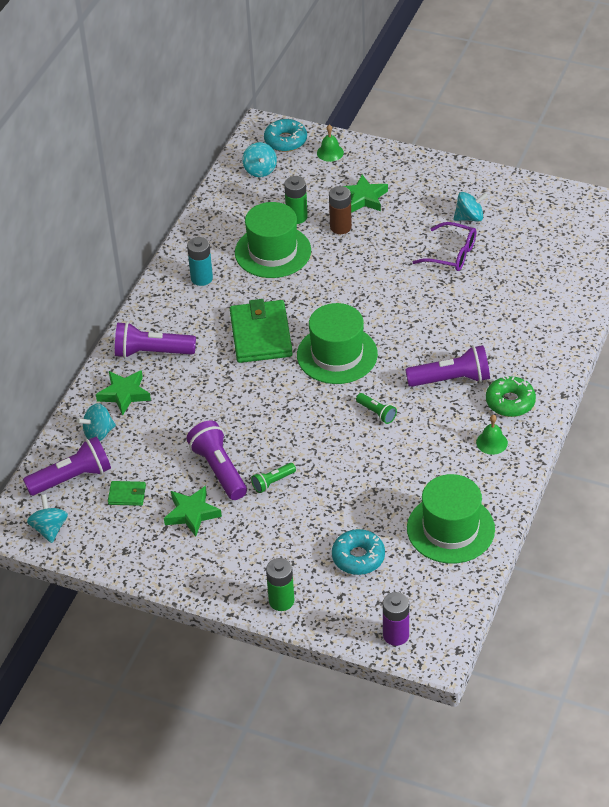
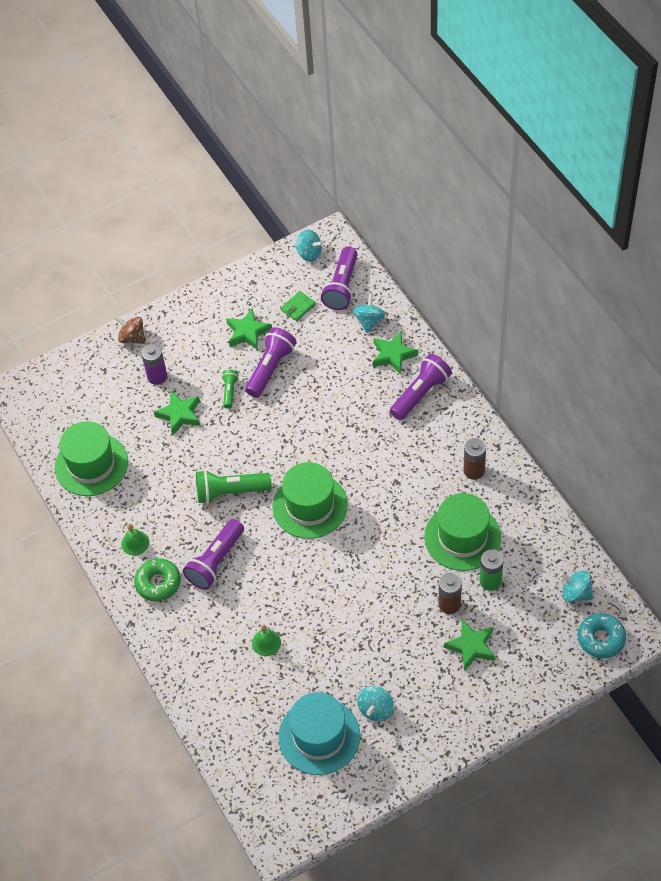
camera: 130 degrees right, 10 degrees up
(201, 278) = (474, 470): turquoise battery -> brown battery
(219, 469) = (270, 368): purple flashlight -> purple flashlight turned 75 degrees counterclockwise
(261, 335) = (375, 471): green wallet -> none
(281, 601) = (132, 338): green battery -> brown spinning top
(330, 152) = (555, 662): green bell -> green bell (266, 642)
(333, 501) = (179, 415): none -> green star
(358, 557) = (122, 398): turquoise donut -> none
(376, 413) = (230, 492): green flashlight -> green flashlight, size x1.89
(396, 635) = (47, 379): purple battery -> purple battery (157, 376)
(451, 254) = (345, 662): purple glasses -> none
(524, 233) = (319, 736): none -> turquoise hat

